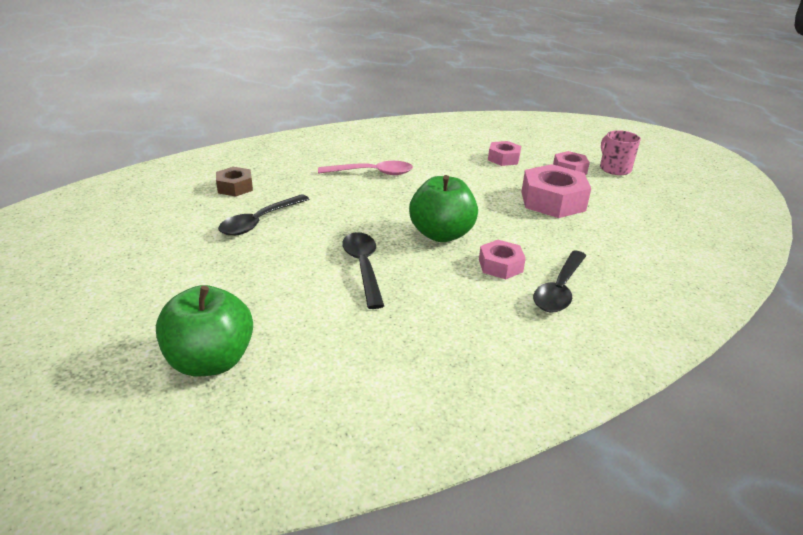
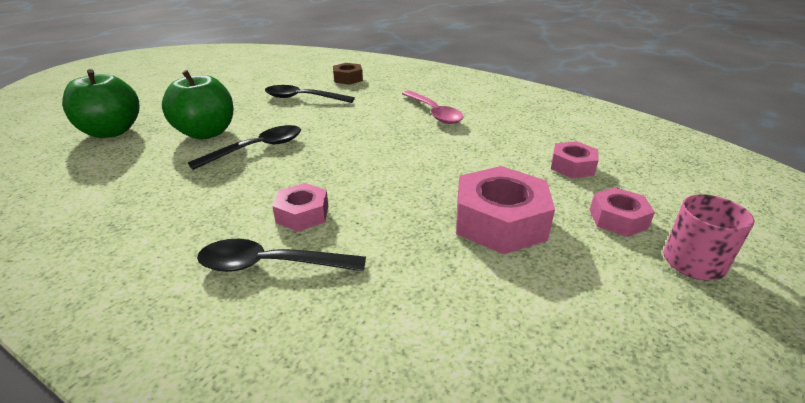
camera: 65 degrees right, 0 degrees up
(441, 234) = (344, 169): green apple -> green apple (206, 133)

